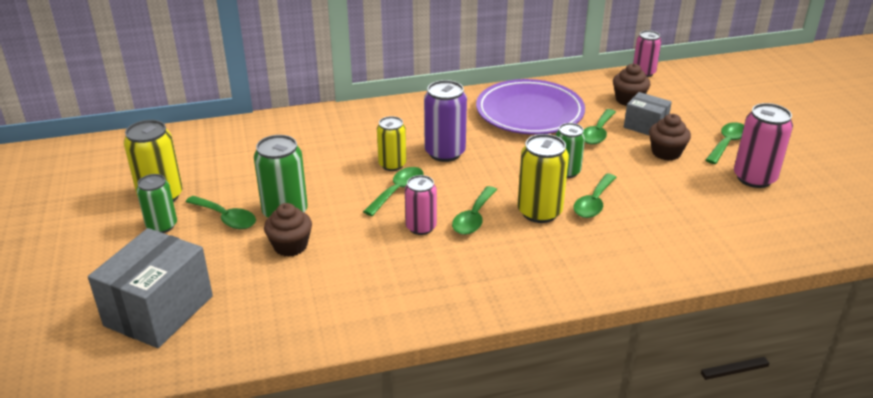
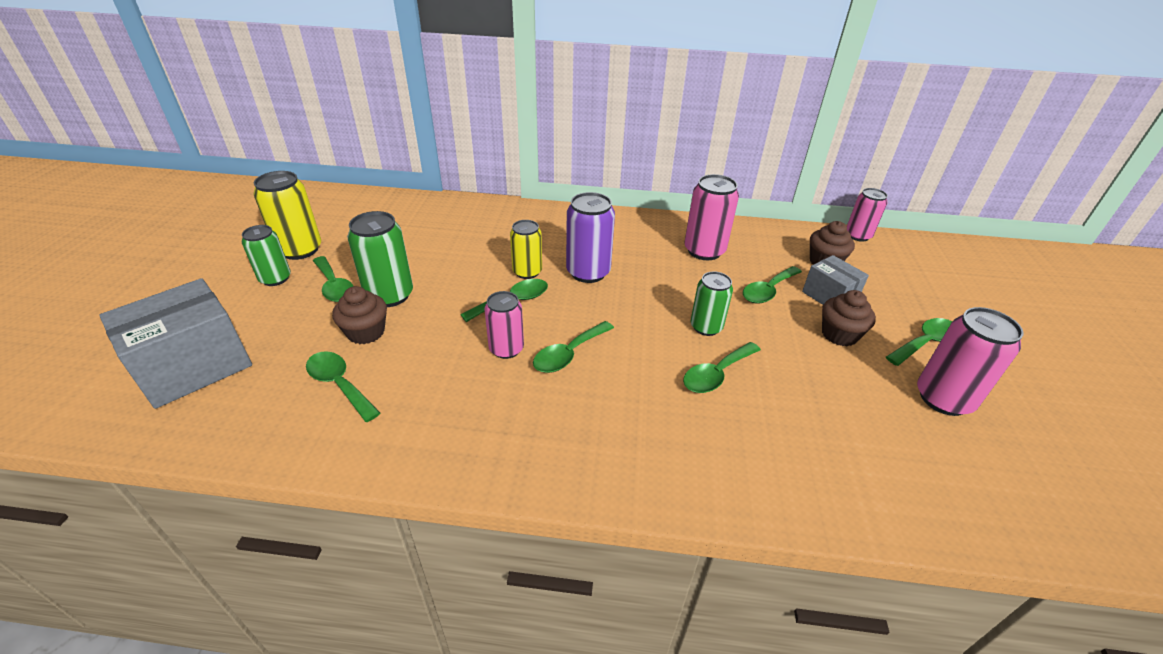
camera: 20 degrees right, 5 degrees up
(303, 288) = (339, 384): none -> green spoon
(529, 113) = (704, 251): purple plate -> pink can
(539, 212) = (646, 368): yellow can -> none

